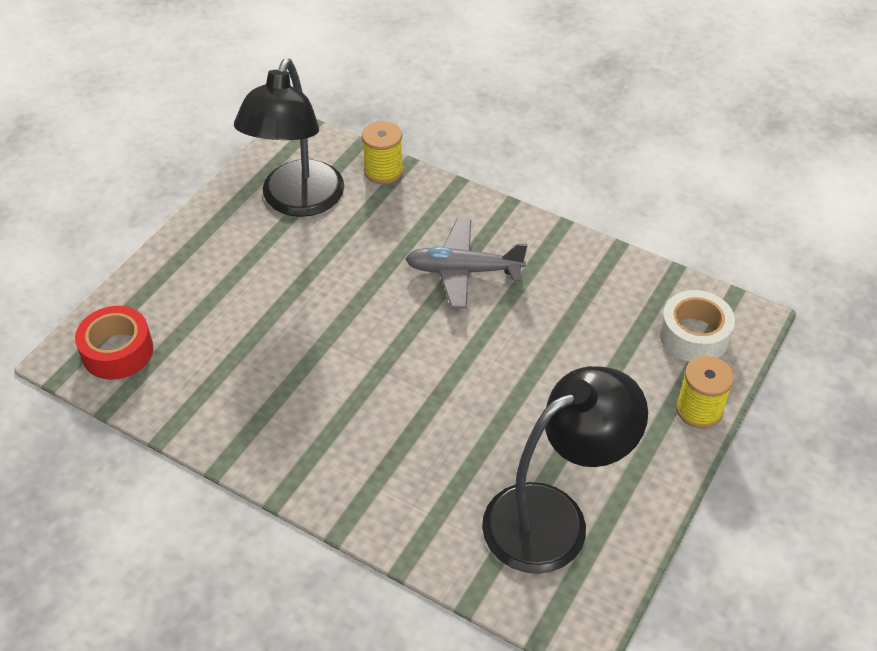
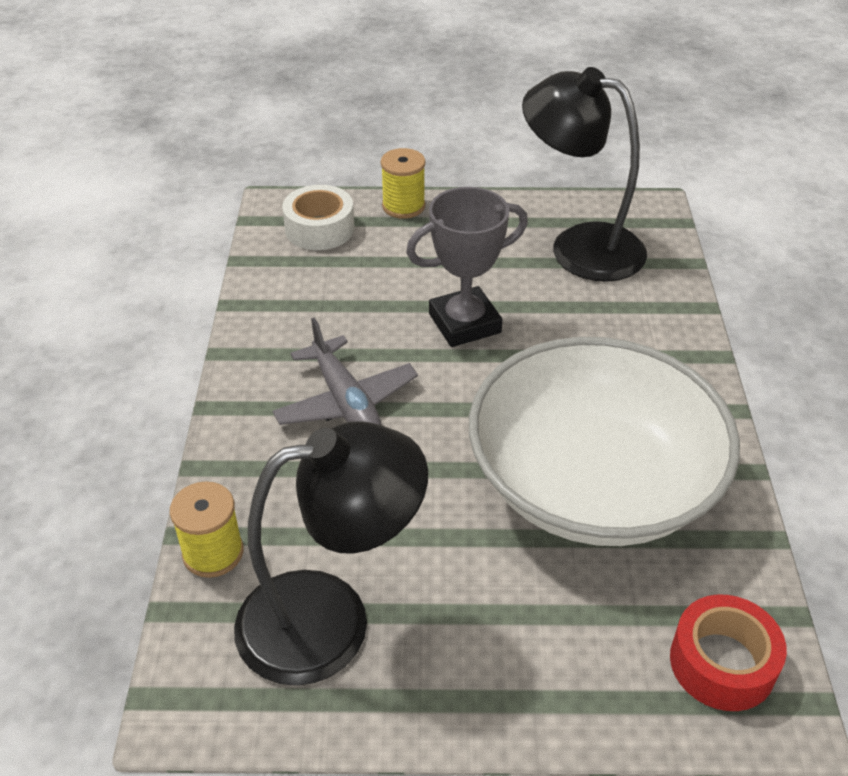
camera: 120 degrees left, 5 degrees down
(287, 366) = (592, 482): none -> white bowl
(501, 376) = (464, 323): none -> grey trophy

